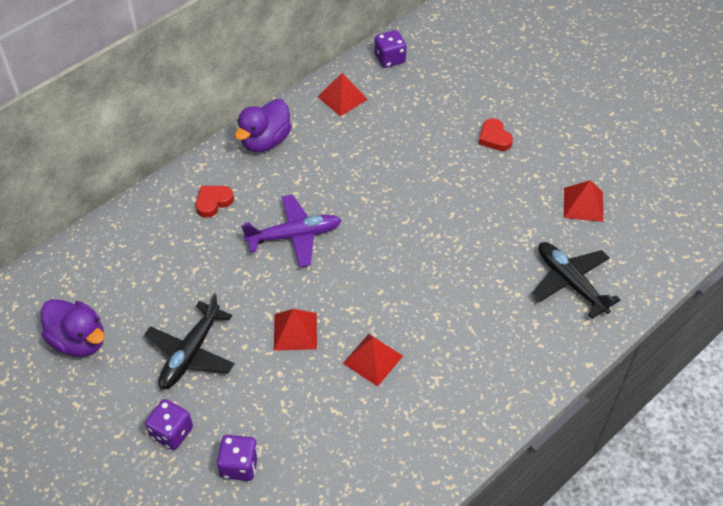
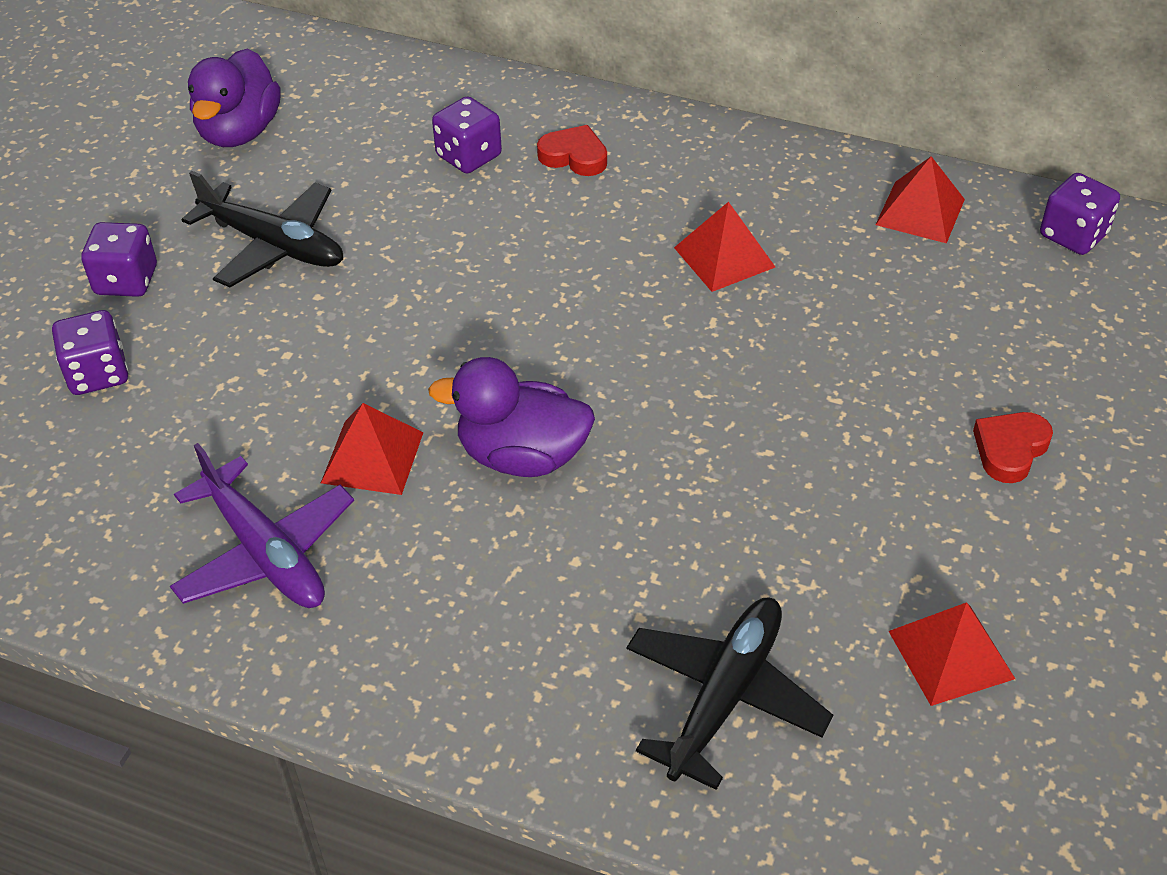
camera: 65 degrees right, 5 degrees down
(180, 244) = (469, 156): none -> purple dice
(191, 353) = (274, 245): black plane -> black plane turned 150 degrees counterclockwise
(265, 141) = (744, 162): purple duck -> purple duck (522, 456)
(294, 236) = (570, 268): purple plane -> purple plane (266, 552)
(295, 331) = (377, 341): red pyramid -> red pyramid (724, 257)

